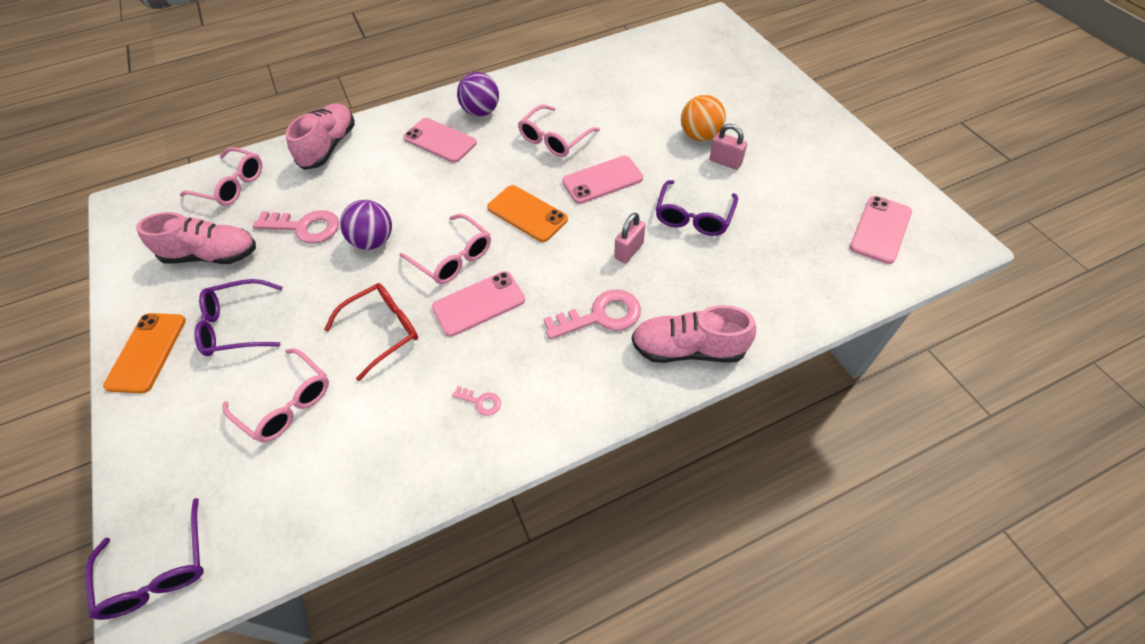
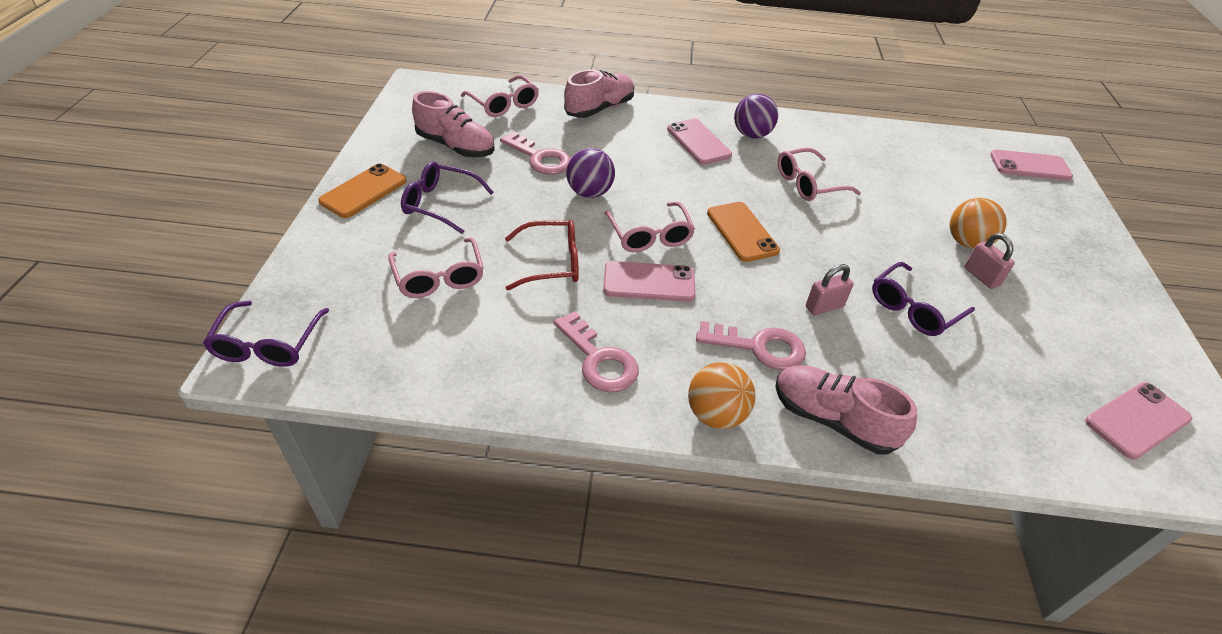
camera: 25 degrees right, 10 degrees down
(481, 402) = (599, 360): pink key -> pink key, size x2.09
(602, 180) = (835, 236): pink phone -> pink phone (1030, 166)
(602, 396) = (716, 414): none -> orange ball

